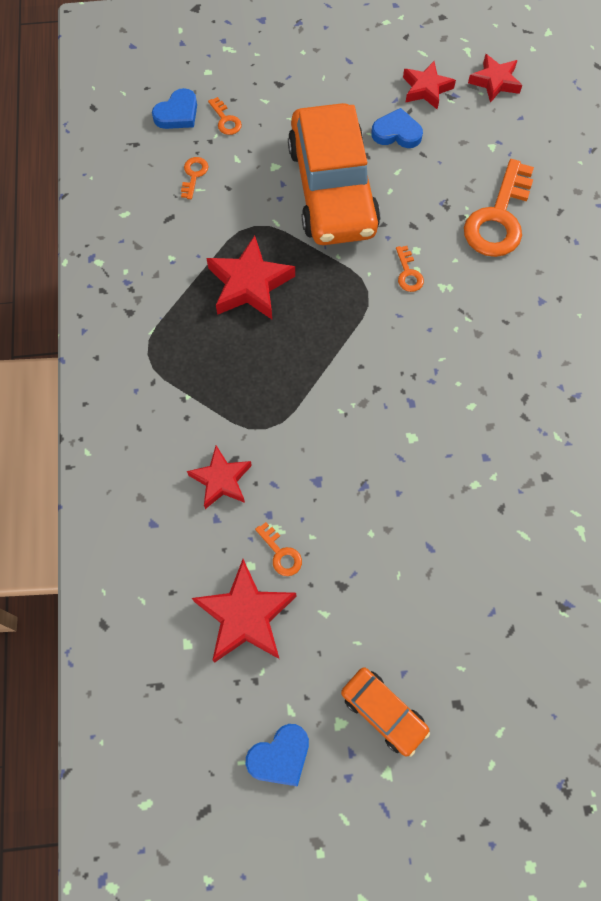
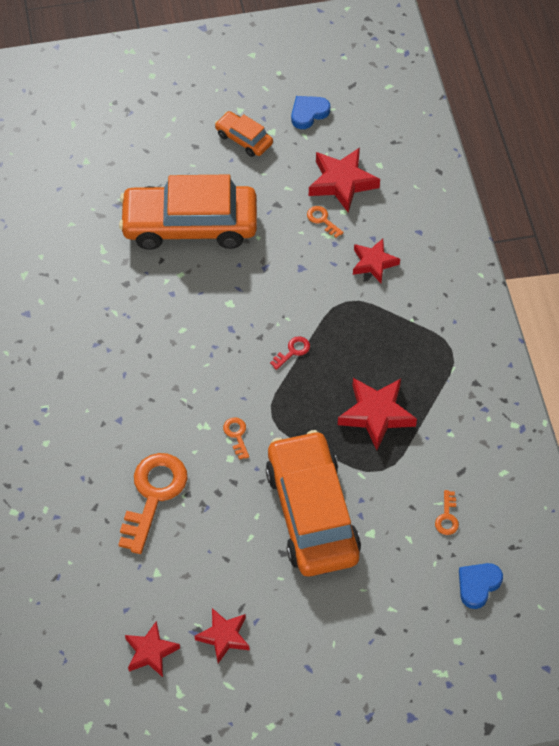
camera: 175 degrees right, 10 degrees down
(226, 120) = (427, 581): orange key -> none
(337, 367) = (293, 351): none -> red key
(396, 133) = (253, 580): blue heart -> none
(464, 561) = (190, 225): none -> orange car

